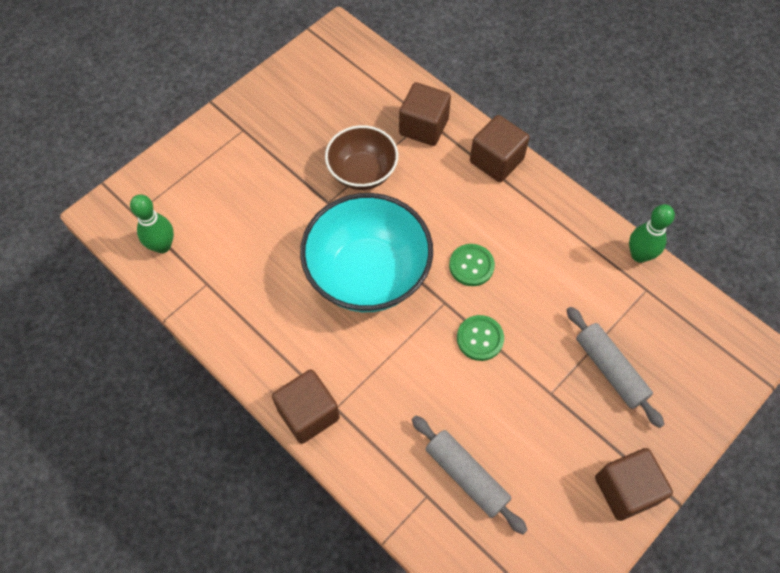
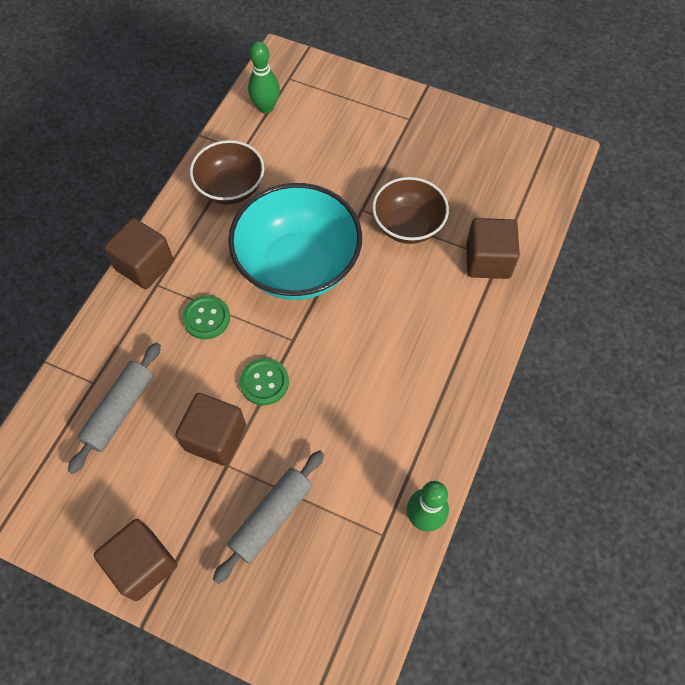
camera: 70 degrees right, 0 degrees up
(250, 307) = (231, 188): none -> brown bowl
(471, 266) = (342, 351): green button -> green button (206, 318)
(496, 161) = (479, 339): brown cube -> brown cube (215, 437)

